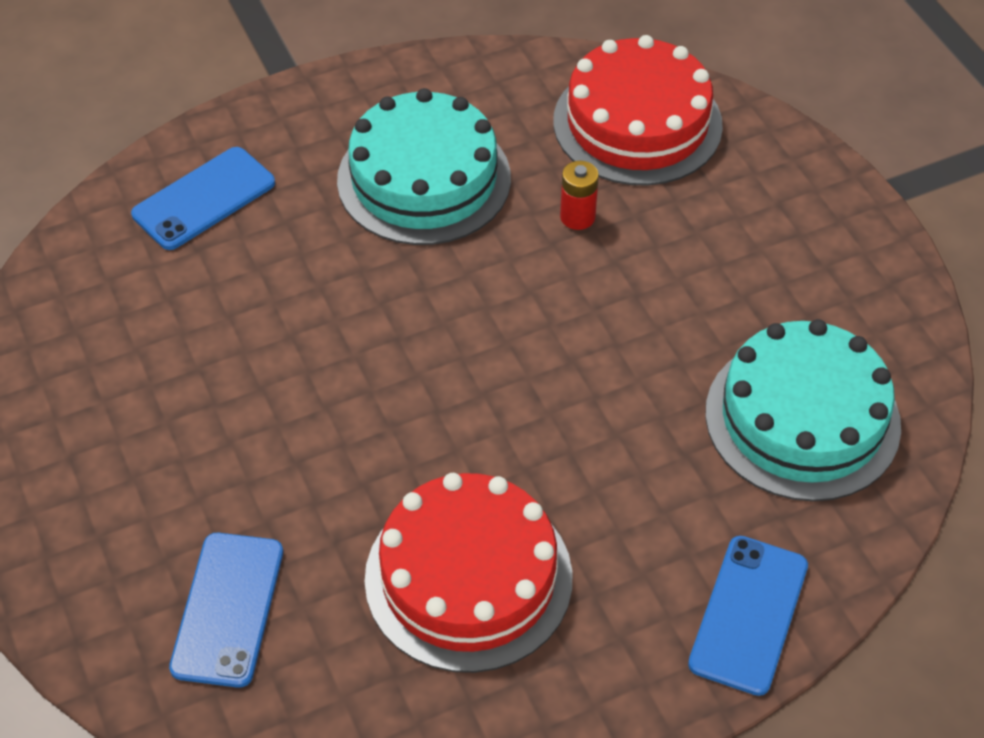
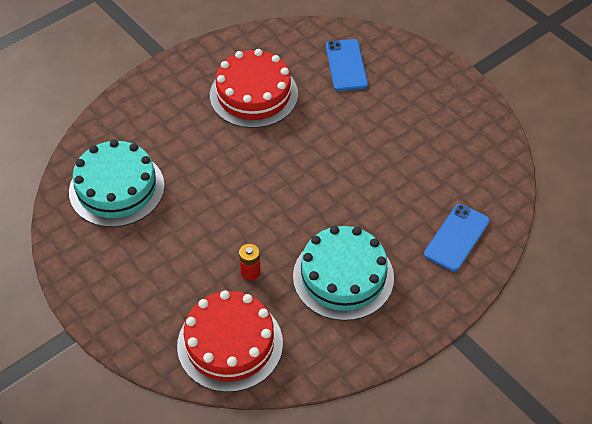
camera: 165 degrees right, 0 degrees up
(749, 615) = (134, 104): blue phone -> none

